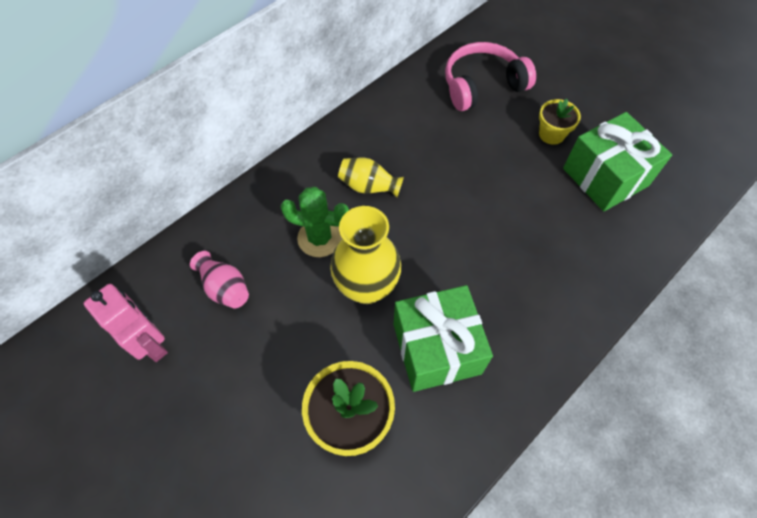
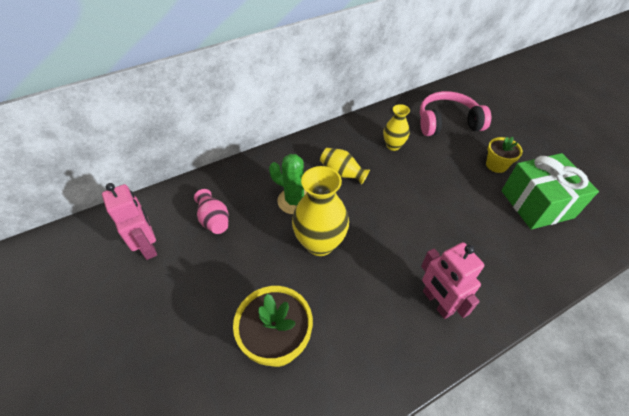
camera: 15 degrees right, 10 degrees down
(422, 133) = (393, 145): none -> yellow vase
(436, 348) = (363, 303): green gift -> none
(518, 326) = (437, 302): none -> pink robot

